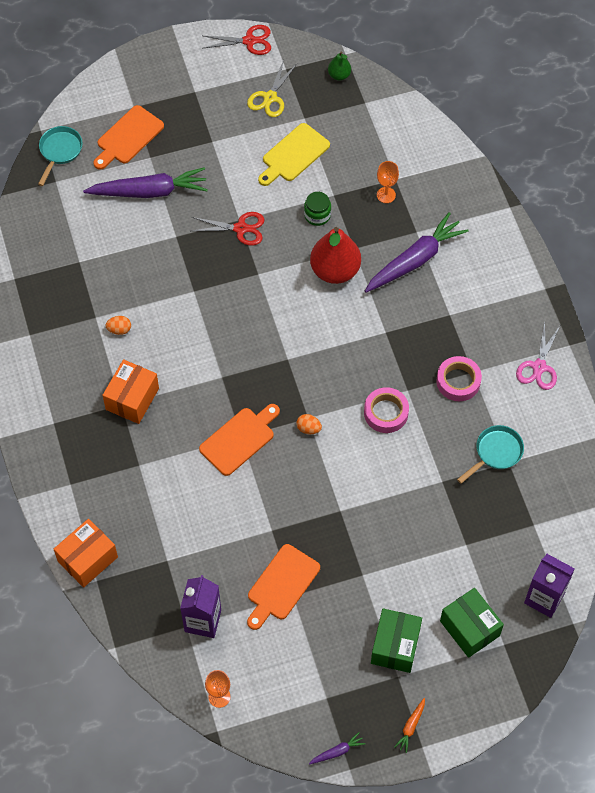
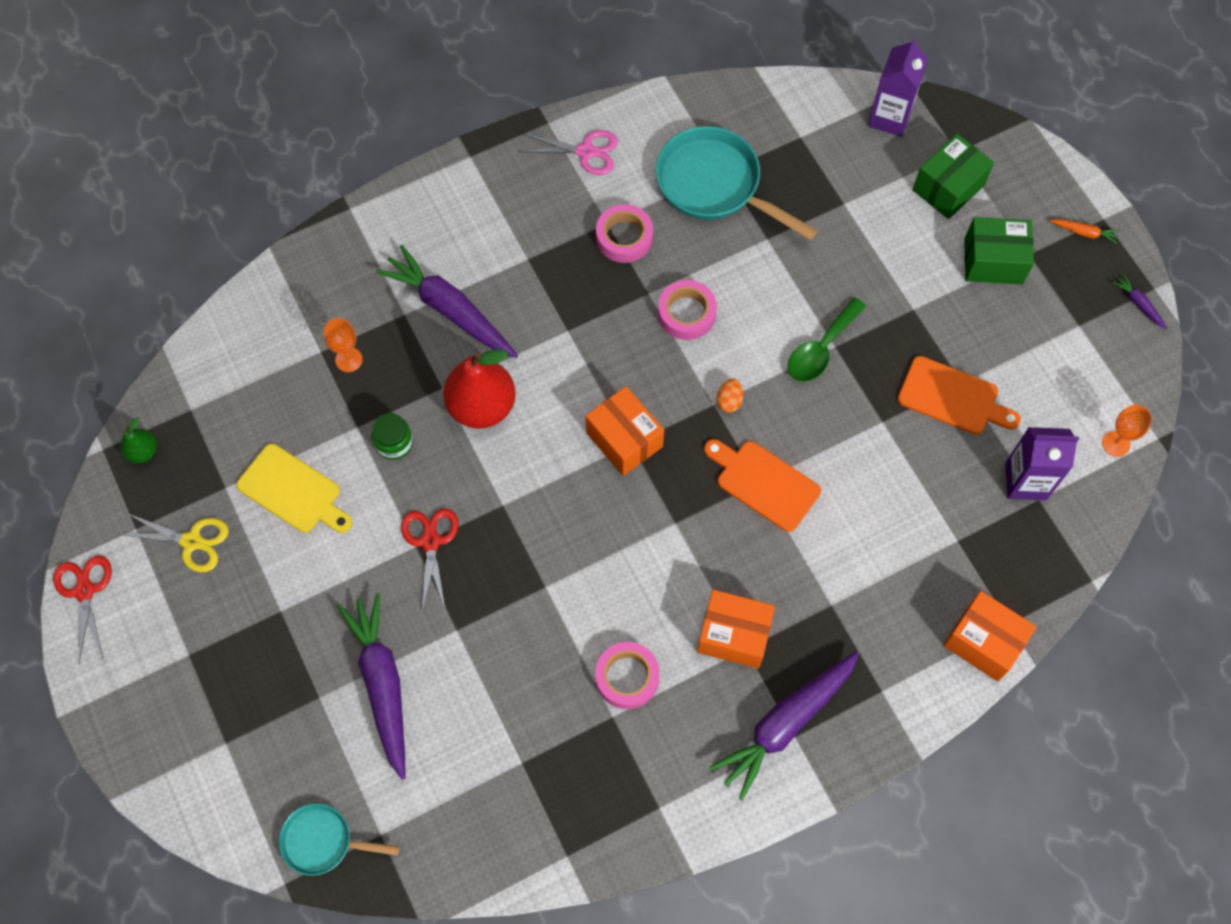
camera: 100 degrees left, 5 degrees up
(63, 419) = (785, 724): none -> purple carrot
(119, 330) = (627, 677): orange egg -> pink tape
(128, 137) = (285, 739): orange cutting board -> none
(291, 355) = (624, 439): none -> orange box
(340, 500) = (821, 349): none -> green spoon
(496, 453) = (715, 185): turquoise pan -> turquoise pan, size x1.75

